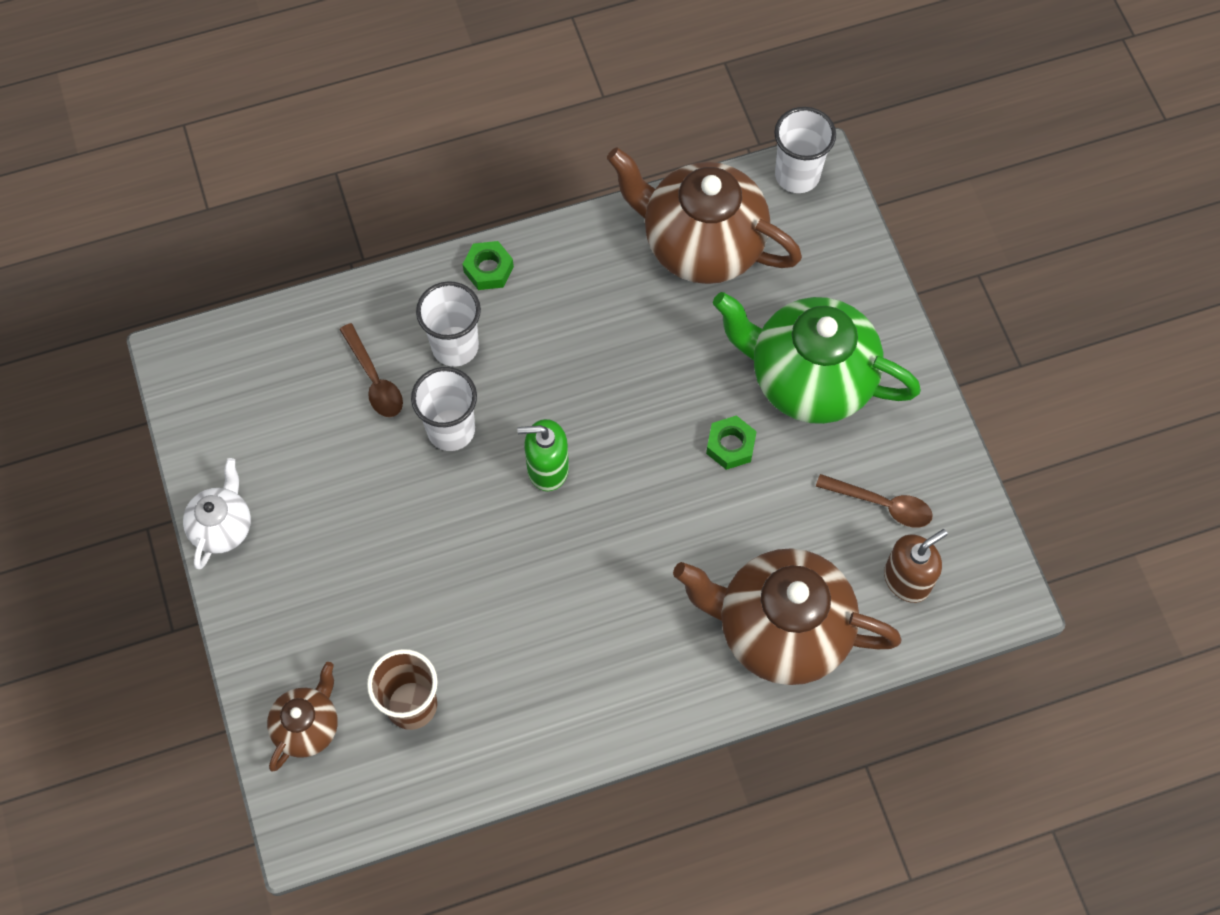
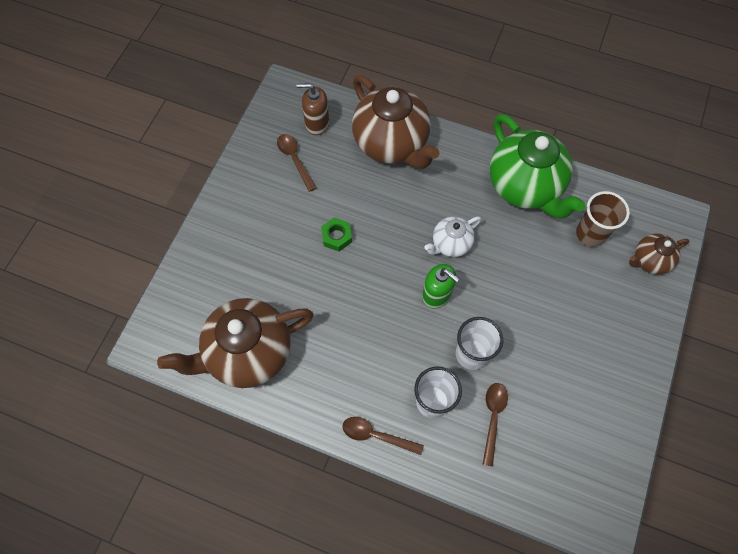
camera: 140 degrees left, 0 degrees up
(223, 527) = (636, 396): white teapot -> white teapot (450, 244)
(488, 269) = (376, 435): green nut -> brown spoon
(701, 244) = (248, 353): brown teapot -> brown teapot turned 90 degrees clockwise
(797, 175) = (158, 351): white cup -> none
(809, 379) = (268, 238): green teapot -> green teapot (525, 187)

